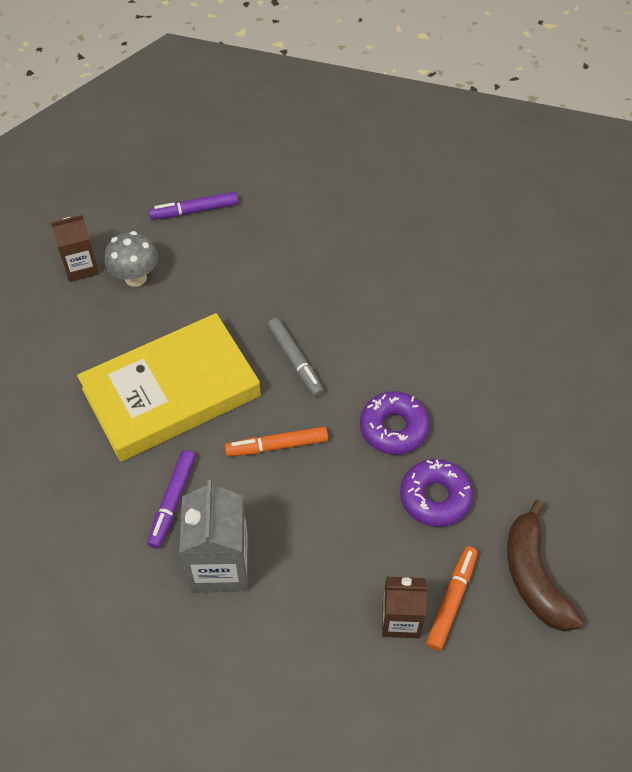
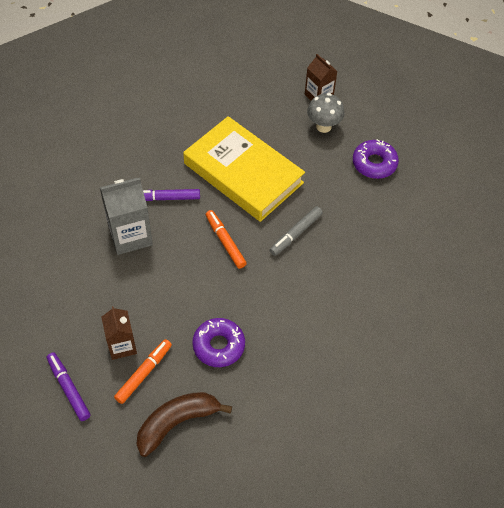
camera: 70 degrees right, 0 degrees up
(194, 211) = (395, 140): purple marker -> purple marker (69, 388)
(394, 428) = (265, 307): purple donut -> purple donut (374, 163)
(451, 600) = (144, 373): orange marker -> orange marker turned 60 degrees counterclockwise

